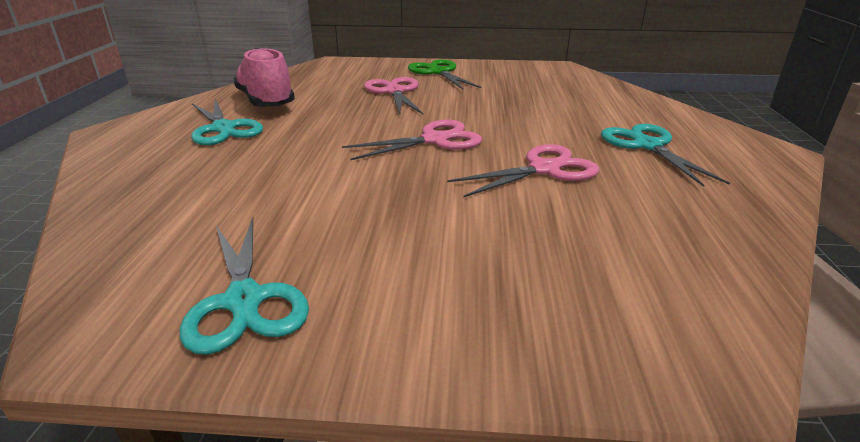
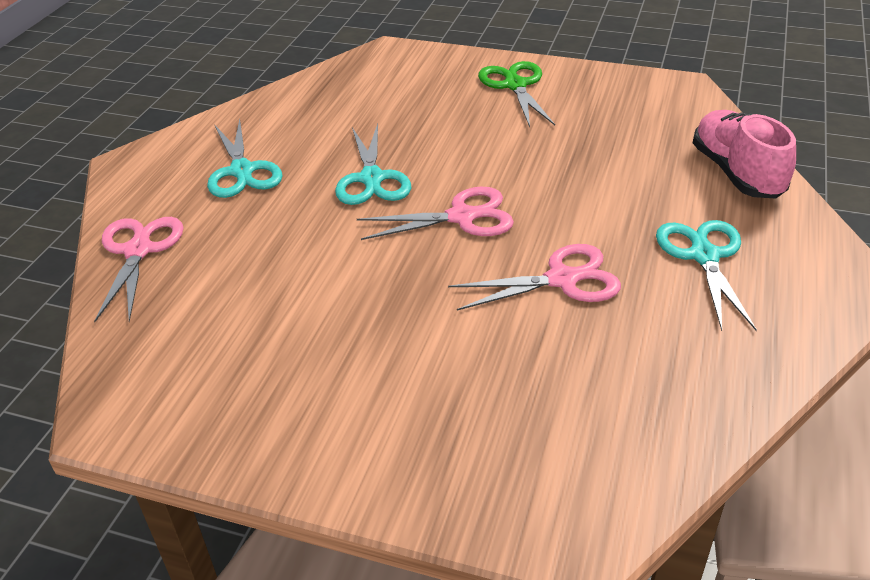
camera: 15 degrees right, 10 degrees up
(244, 300) = (228, 403): turquoise scissors -> turquoise scissors (372, 178)
(266, 102) = (295, 127): pink shoe -> pink shoe (736, 173)
(394, 92) = (446, 122): pink scissors -> pink scissors (138, 251)

